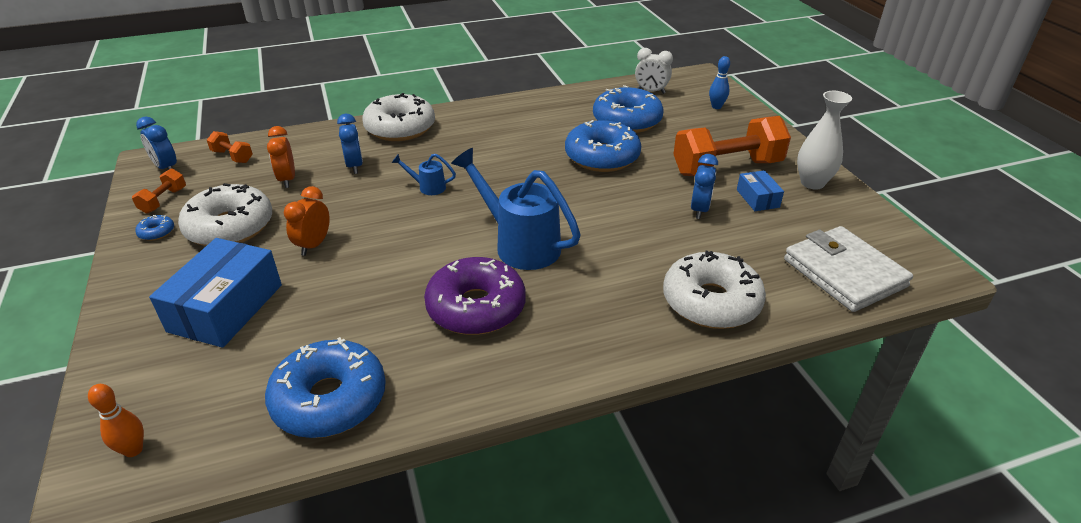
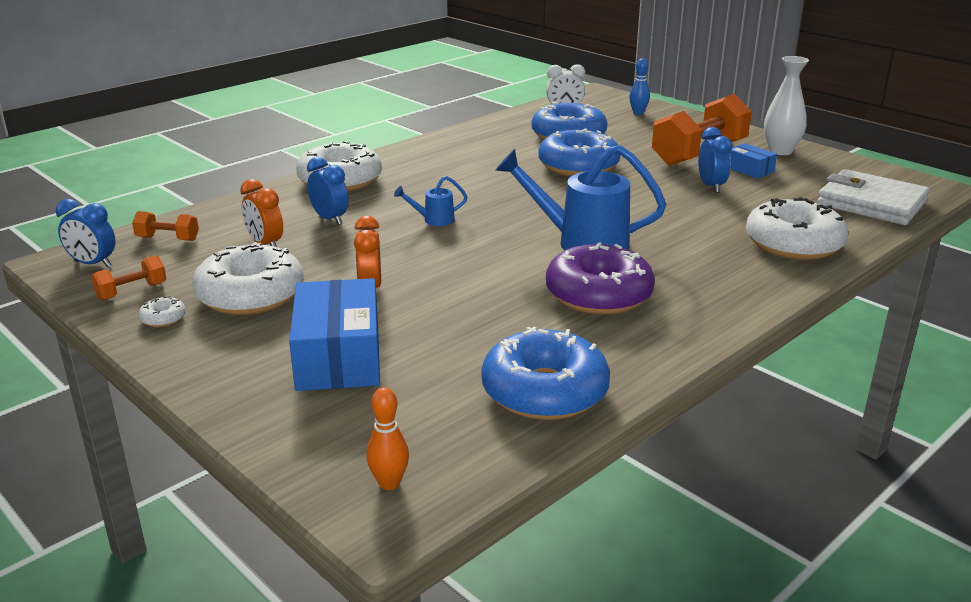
camera: 25 degrees left, 10 degrees down
(157, 232) = (163, 318): blue donut -> white donut
(163, 200) = (132, 291): orange dumbbell -> orange dumbbell turned 60 degrees clockwise

